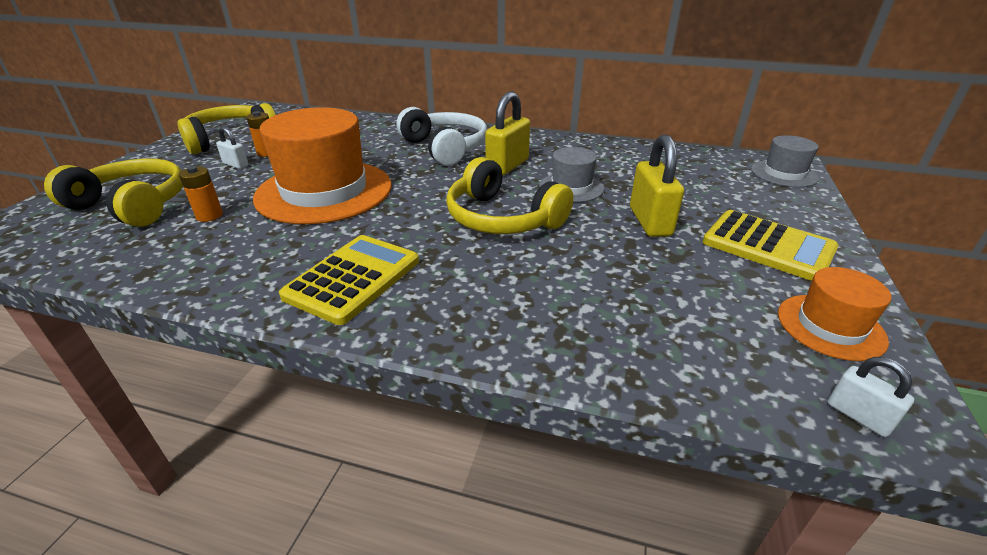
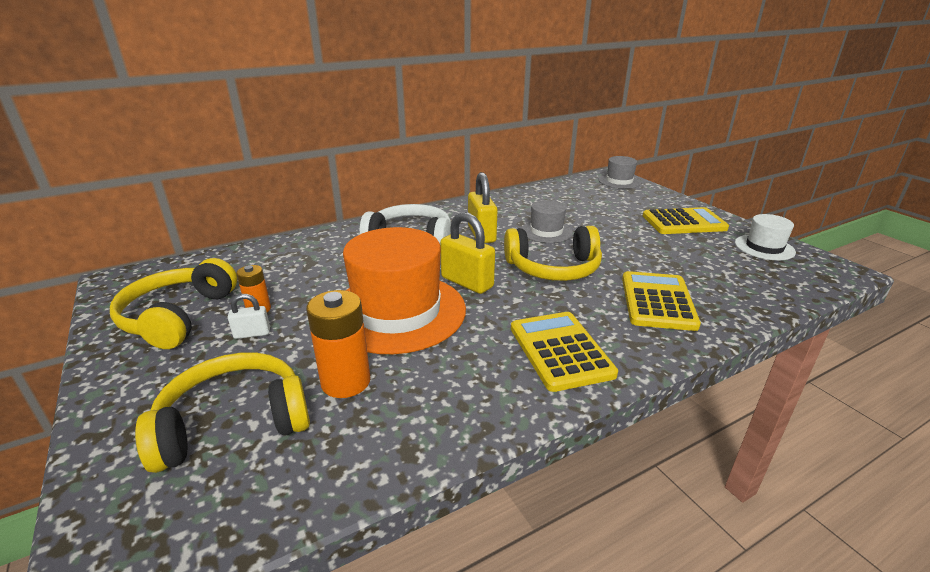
camera: 45 degrees left, 5 degrees down
(209, 216) = (345, 382): orange battery -> orange battery, size x1.71
(529, 296) = (657, 301): none -> yellow calculator
(649, 222) = (621, 233): yellow padlock -> yellow padlock (467, 282)
(830, 326) = (764, 247): orange hat -> white hat
(858, 416) = (829, 277): white padlock -> none

